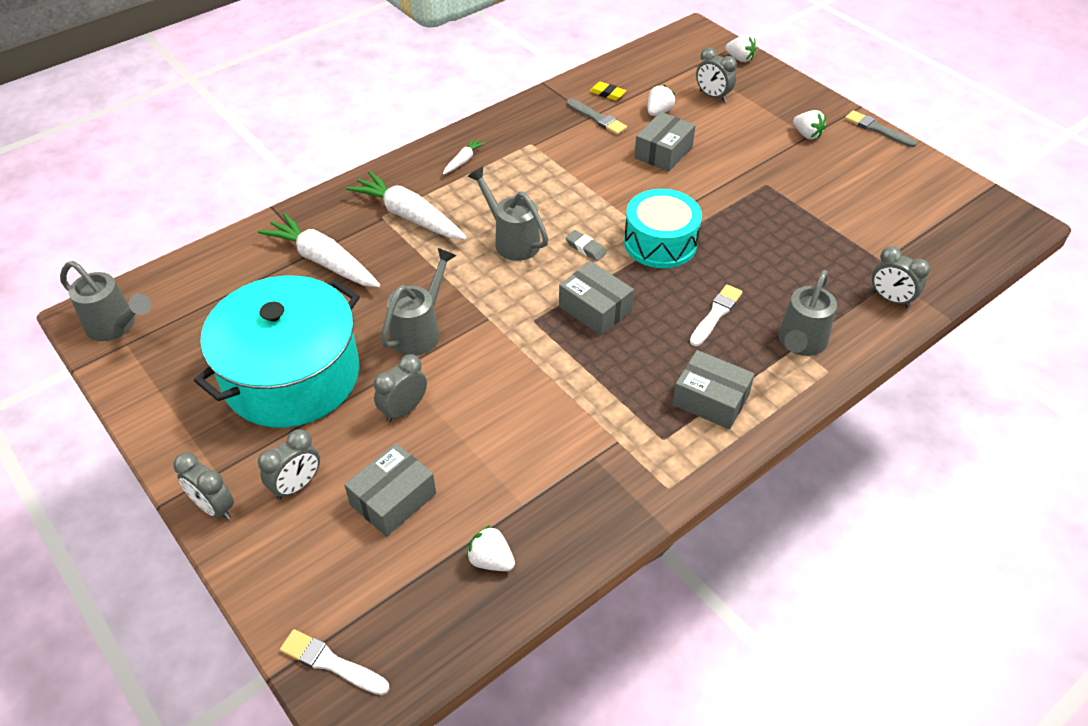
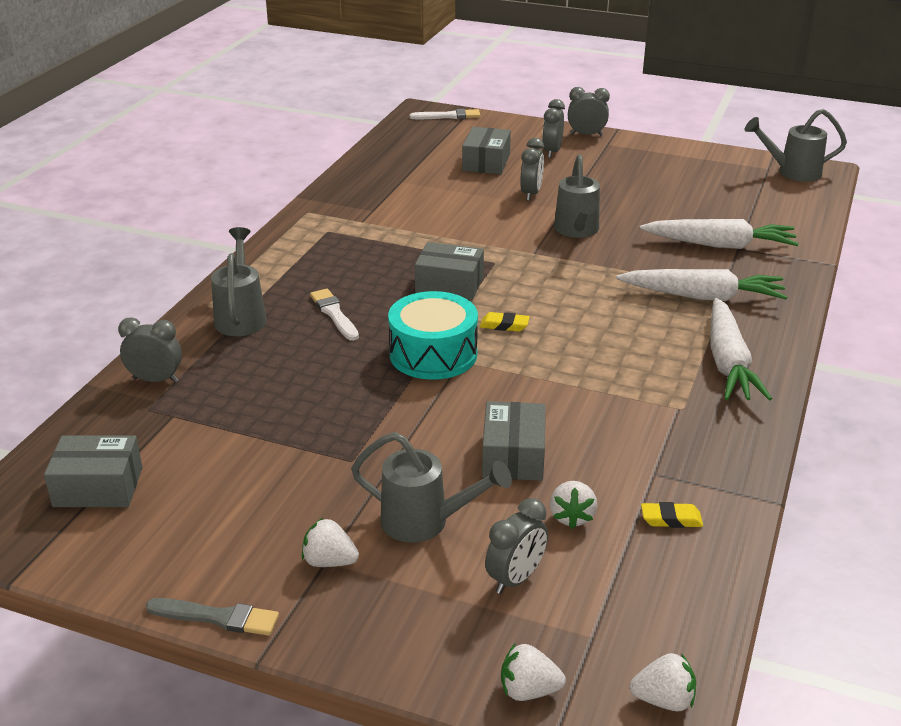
camera: 150 degrees right, 15 degrees down
(292, 376) = (631, 186): turquoise pot -> none
(463, 161) = (728, 362): white carrot -> white carrot, size x2.15
(491, 560) = (399, 160): white strawberry -> white strawberry (663, 700)
(511, 240) = (582, 309): grey watering can -> grey watering can (426, 522)
(585, 248) = (504, 325): grey eraser -> yellow eraser
(597, 118) = (642, 473): grey brush -> none
(710, 400) = (304, 260): grey box -> grey box (98, 487)
(712, 96) = (515, 579): grey clock -> grey clock turned 120 degrees clockwise
(716, 314) = (334, 314): white brush -> white brush turned 150 degrees clockwise

